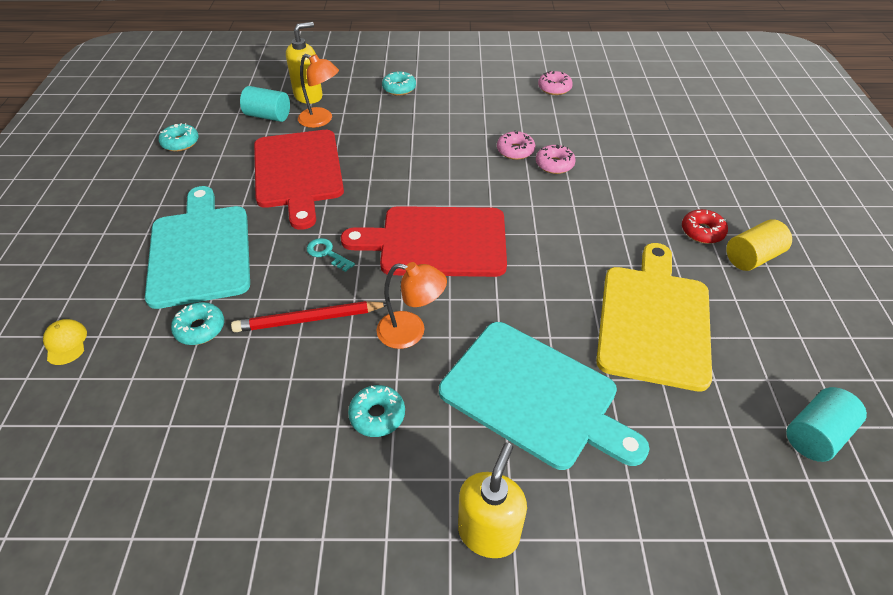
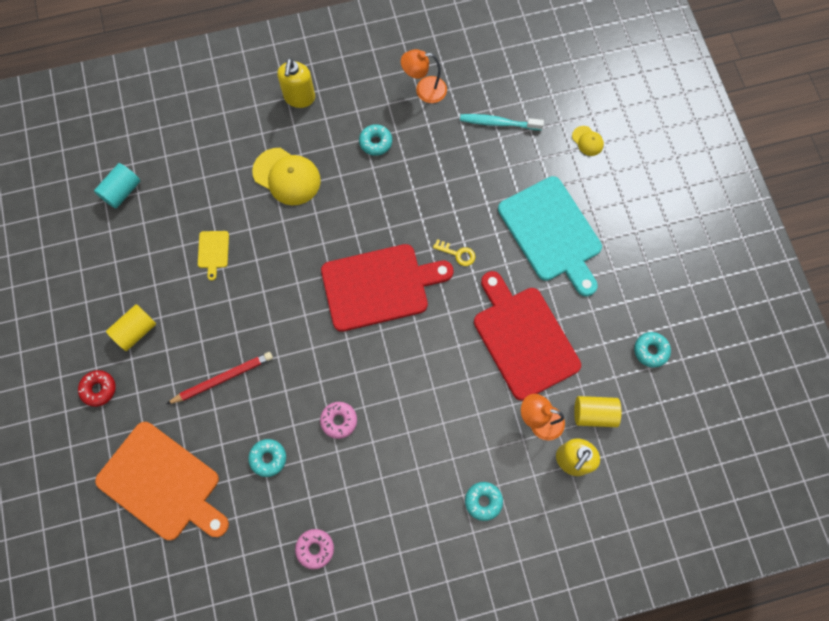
camera: 165 degrees right, 25 degrees up
(171, 399) = (498, 123): none -> turquoise toothbrush
(200, 328) = (511, 171): turquoise donut -> turquoise donut (268, 458)
(268, 116) = (594, 413): turquoise cylinder -> yellow cylinder
(308, 319) = (444, 195): red pencil -> red pencil (223, 378)
(327, 253) = (457, 254): turquoise key -> yellow key
(411, 332) = (374, 202): orange lamp -> orange lamp (424, 90)
(534, 395) = (287, 176): turquoise cutting board -> yellow cap
(554, 164) = (300, 409): pink donut -> none
(654, 320) = (213, 251): yellow cutting board -> yellow cutting board, size x0.41
(699, 141) = (162, 483): none -> orange cutting board
(702, 232) = (172, 351): red donut -> red donut (99, 389)

